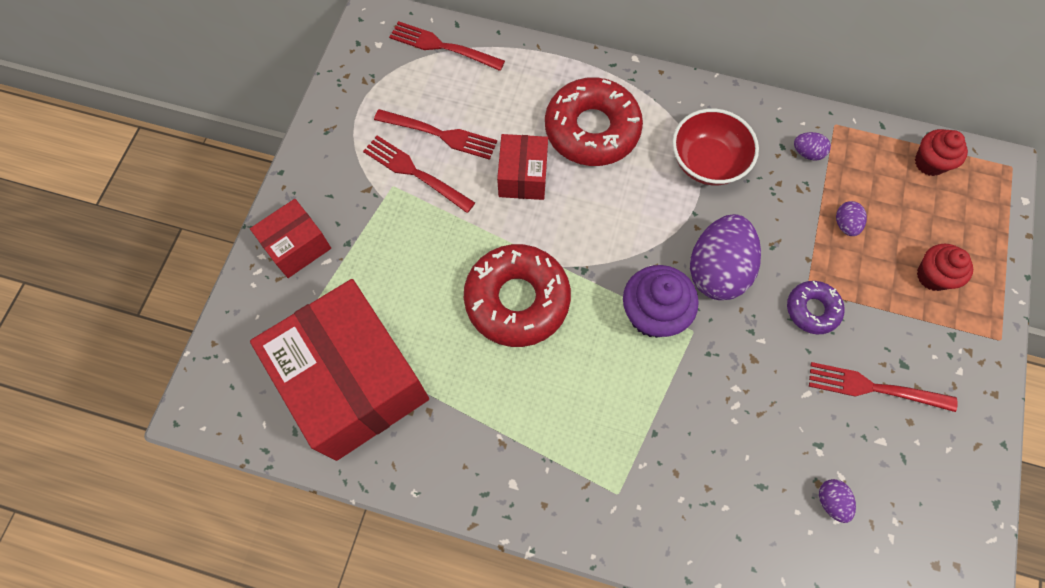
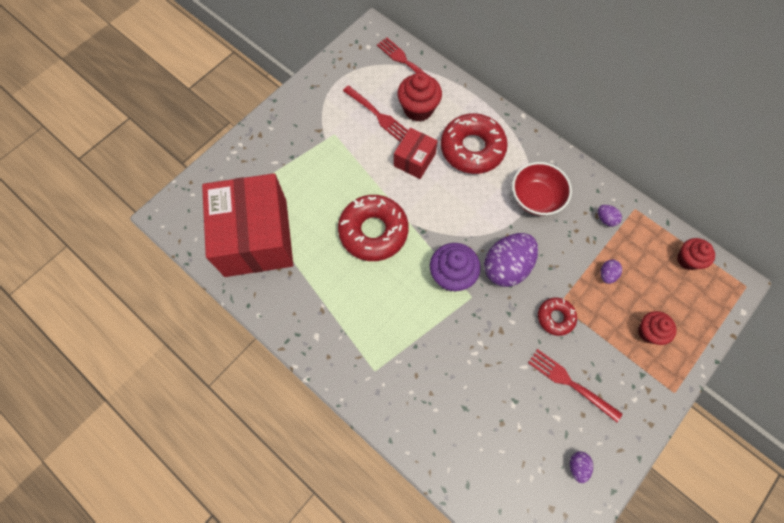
camera: 25 degrees right, 0 degrees up
(297, 246) = (262, 147): red box -> none
(415, 173) = (351, 132): red fork -> none
(492, 104) = (418, 109): none -> red cupcake
(812, 310) = (555, 317): purple donut -> red donut
(831, 501) = (504, 437): purple egg -> purple egg (577, 466)

